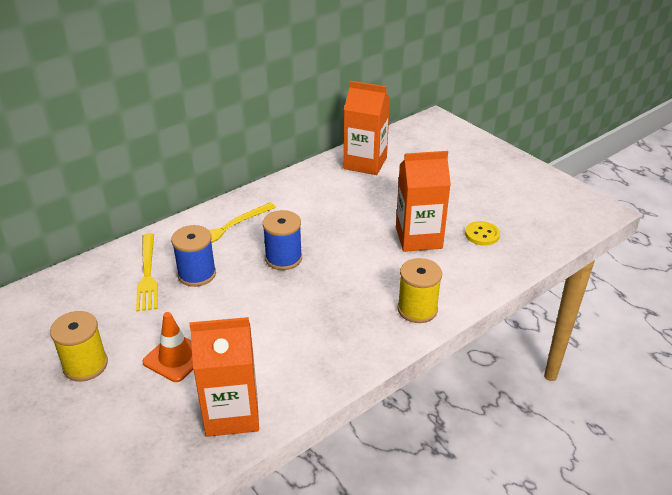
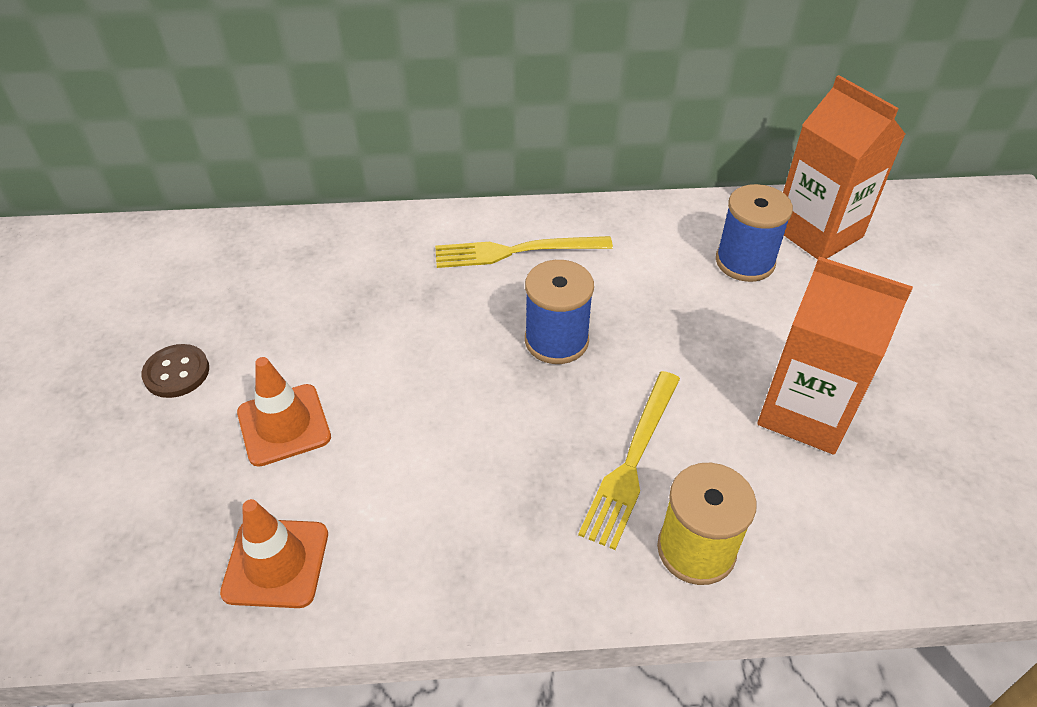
camera: 35 degrees right, 10 degrees up
(85, 365) = (176, 373): yellow spool -> brown button
(147, 274) = (358, 274): yellow fork -> yellow fork (632, 461)
(197, 274) = (418, 306): blue spool -> blue spool (745, 262)
(232, 413) = (276, 563): orange carton -> orange traffic cone
(482, 234) = (932, 465): yellow button -> none

